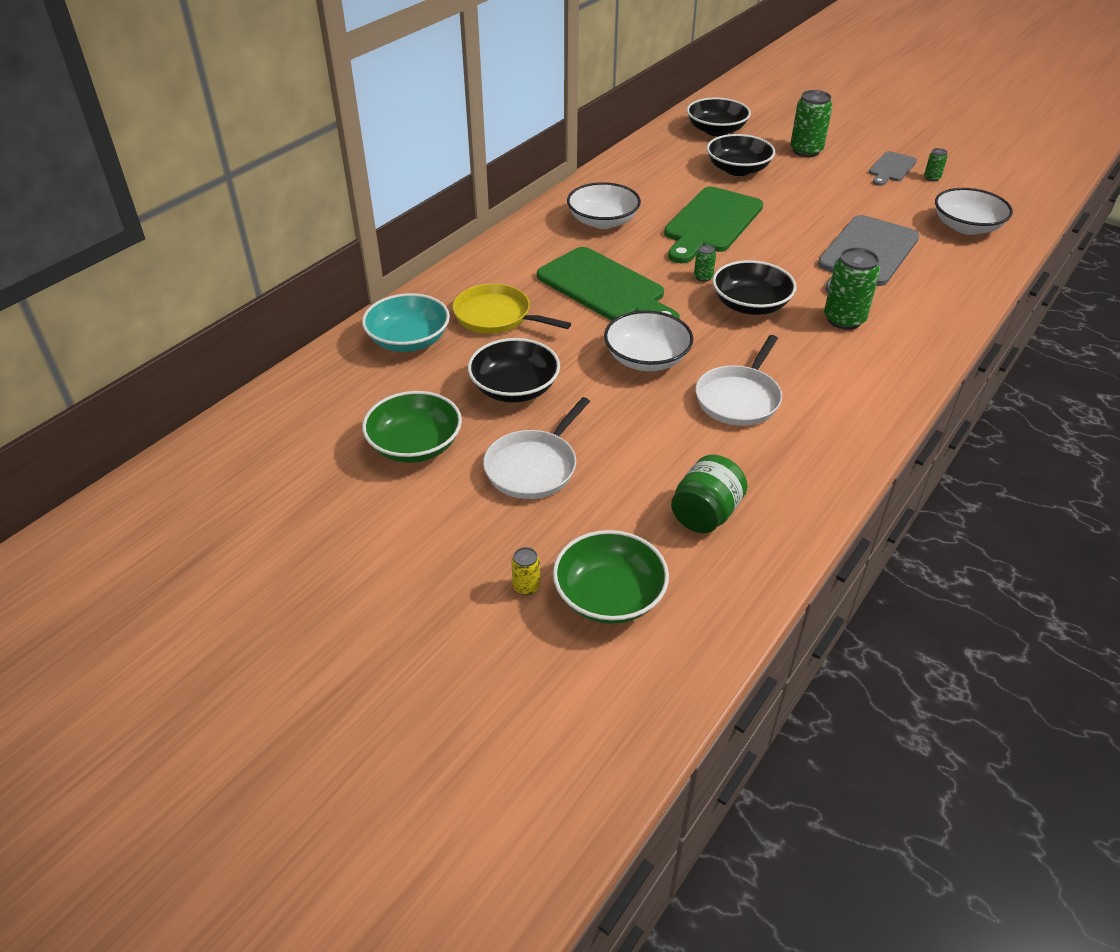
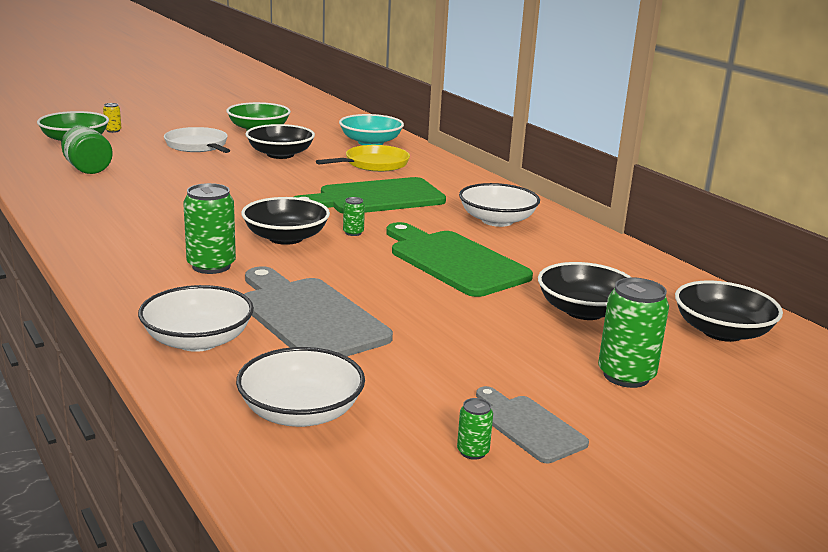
camera: 110 degrees right, 20 degrees down
(646, 359) = (261, 189): white bowl -> white bowl (198, 340)
(739, 398) = (172, 202): white pan -> none

